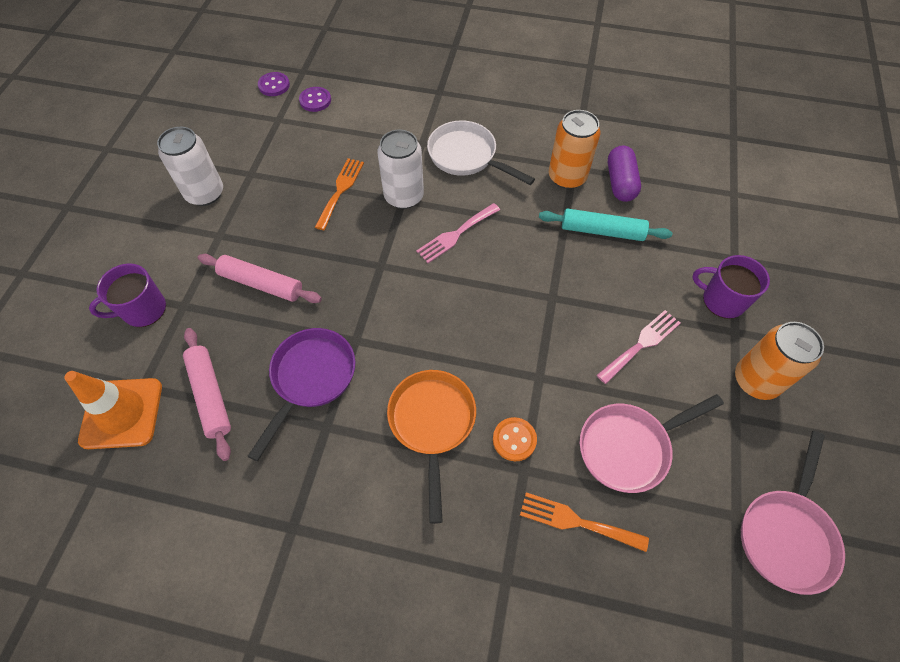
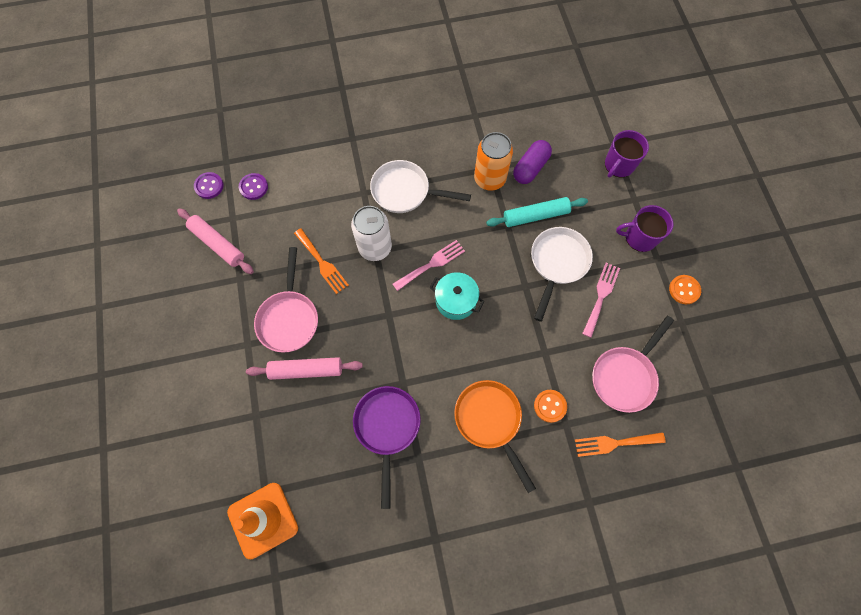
camera: 25 degrees left, 10 degrees up
(143, 310) = (226, 433): purple mug -> purple mug (618, 165)
(205, 193) = (212, 312): white can -> none
(210, 395) = (321, 475): pink rolling pin -> pink rolling pin (217, 244)
(340, 190) = (322, 263): orange fork -> orange fork turned 150 degrees clockwise
(456, 234) = (431, 264): pink fork -> pink fork turned 150 degrees counterclockwise
(462, 281) = (456, 301): none -> turquoise pot
(603, 289) = (557, 263): none -> white pan
(620, 183) = (530, 168): purple capsule -> purple capsule turned 60 degrees clockwise
(756, 380) = (684, 290): orange can -> orange button
(786, 534) = (741, 389): pink pan -> pink pan (289, 318)

